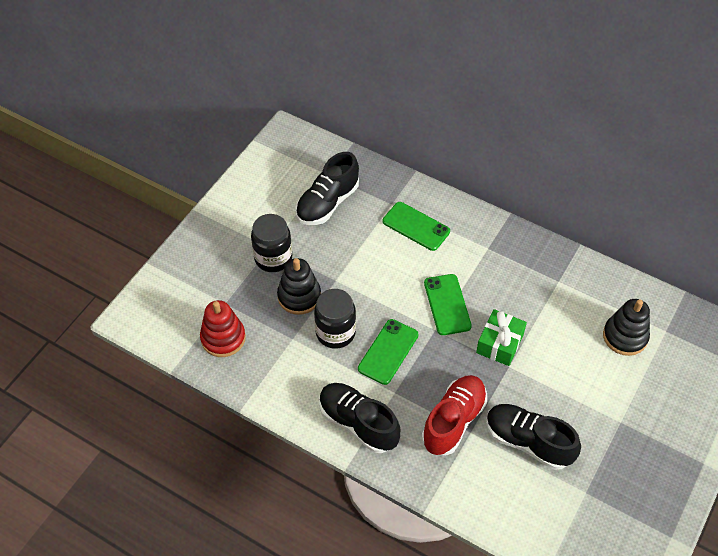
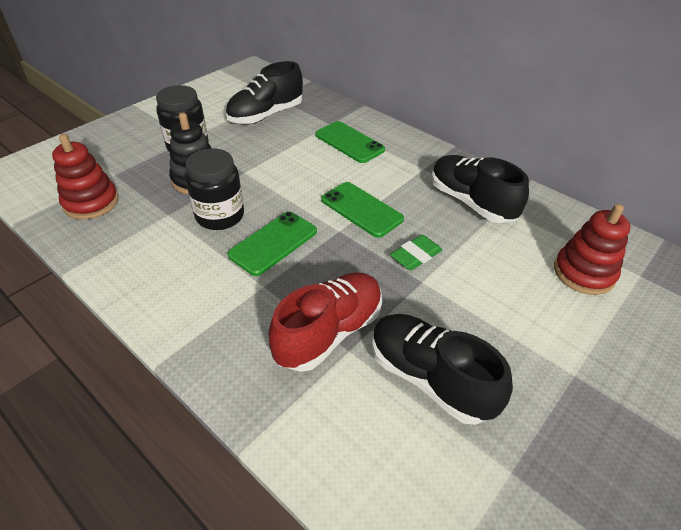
camera: 10 degrees right, 10 degrees down
(358, 423) = (199, 313): black shoe -> black shoe (471, 202)
(447, 304) = (361, 209): green phone -> green phone turned 45 degrees counterclockwise
(499, 343) = (416, 256): green gift -> green eraser
(625, 336) = (583, 273): black stacking toy -> red stacking toy

